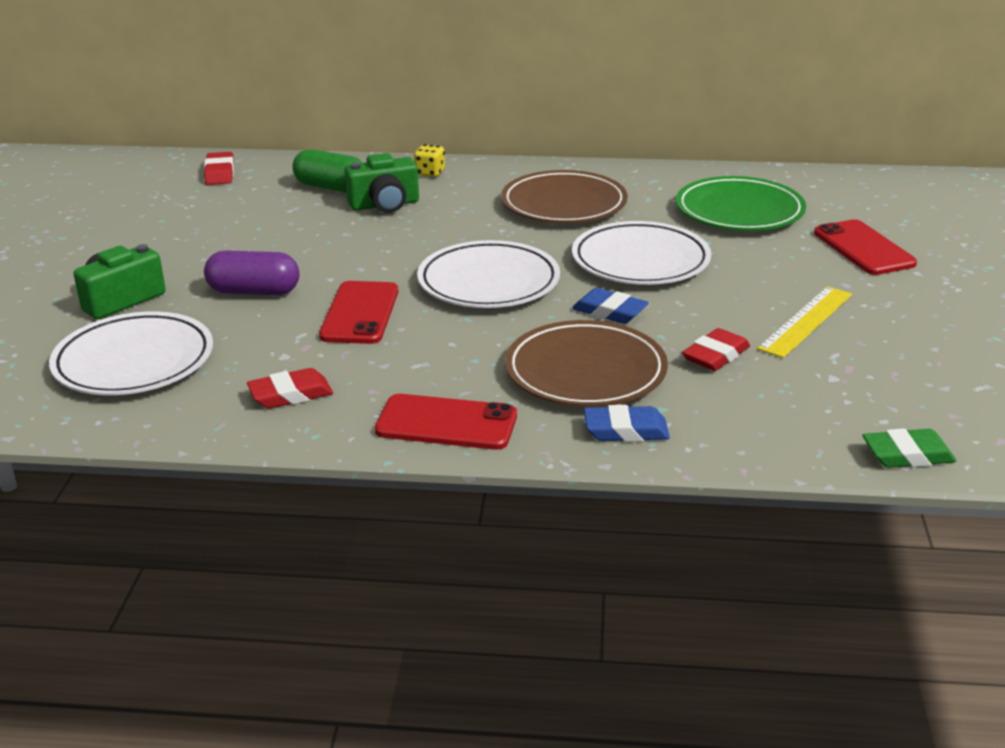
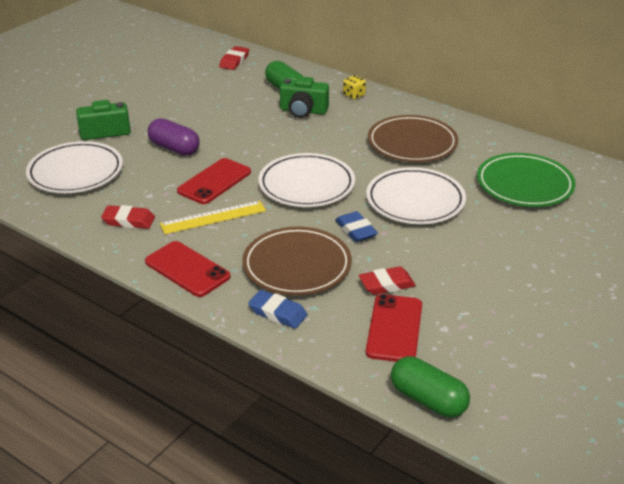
camera: 30 degrees right, 5 degrees up
(806, 321) = (474, 282): yellow ruler -> yellow ruler (213, 217)
(863, 248) = (580, 242): red phone -> red phone (394, 328)
(907, 455) = (428, 400): green eraser -> green capsule

